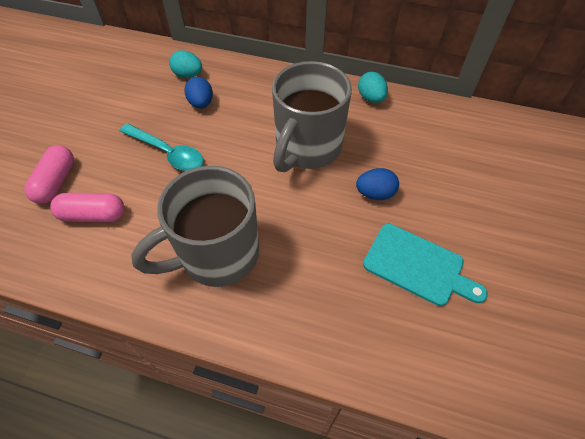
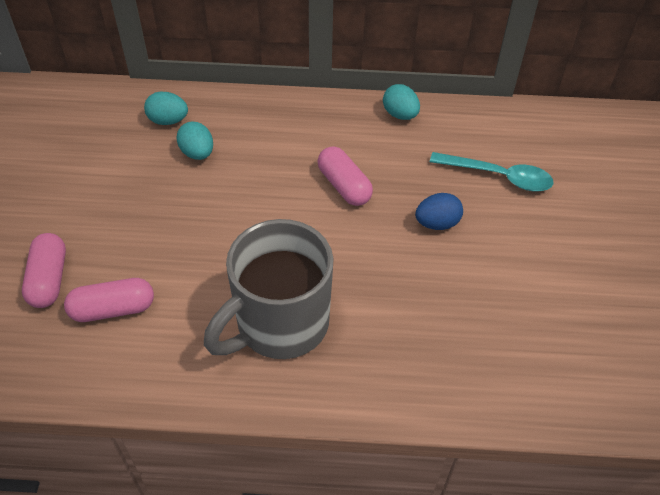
camera: 15 degrees left, 5 degrees down
(168, 153) = (178, 220): turquoise spoon -> turquoise spoon (499, 177)
(201, 103) = (197, 153): blue egg -> turquoise egg
(307, 148) = (344, 186): grey mug -> pink capsule
(417, 265) = (504, 292): turquoise cutting board -> none

